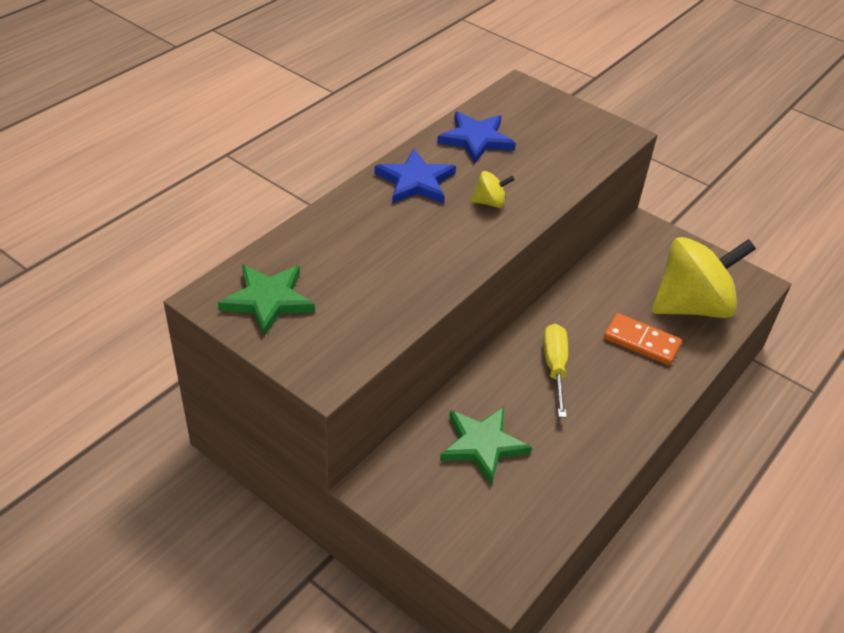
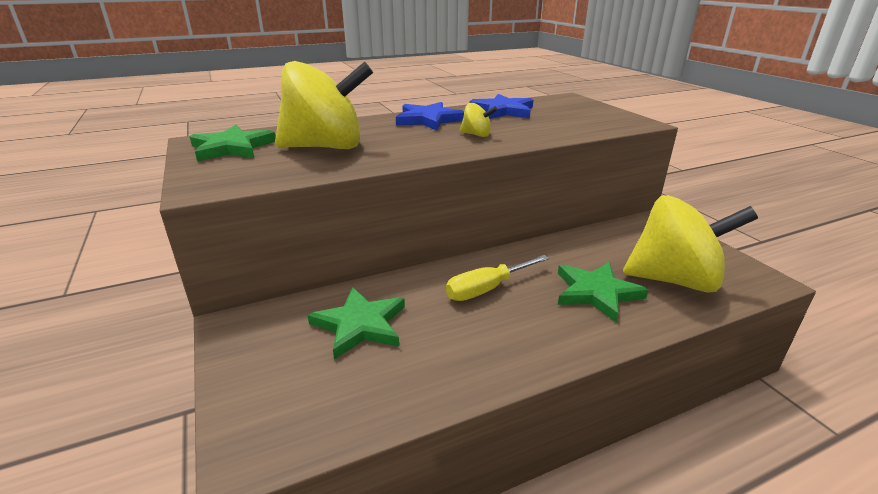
camera: 30 degrees right, 15 degrees down
(365, 270) = (326, 147): none -> yellow spinning top
(555, 368) = (487, 289): yellow screwdriver -> yellow screwdriver turned 150 degrees counterclockwise
(641, 342) = (596, 293): orange domino -> green star

